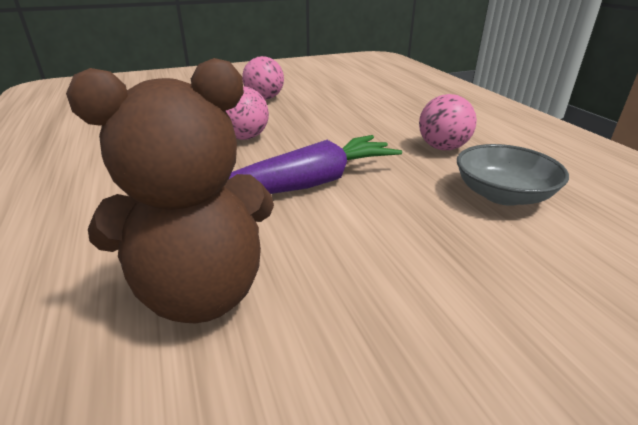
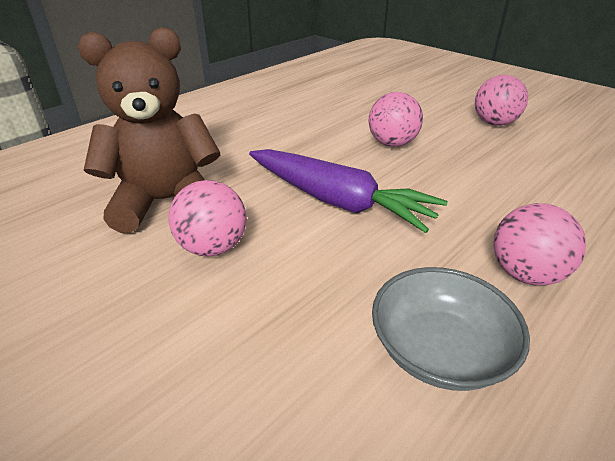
camera: 65 degrees right, 5 degrees up
(202, 292) = (165, 202): brown teddy bear -> brown teddy bear turned 120 degrees clockwise
(328, 270) = (213, 247): none -> pink ball

